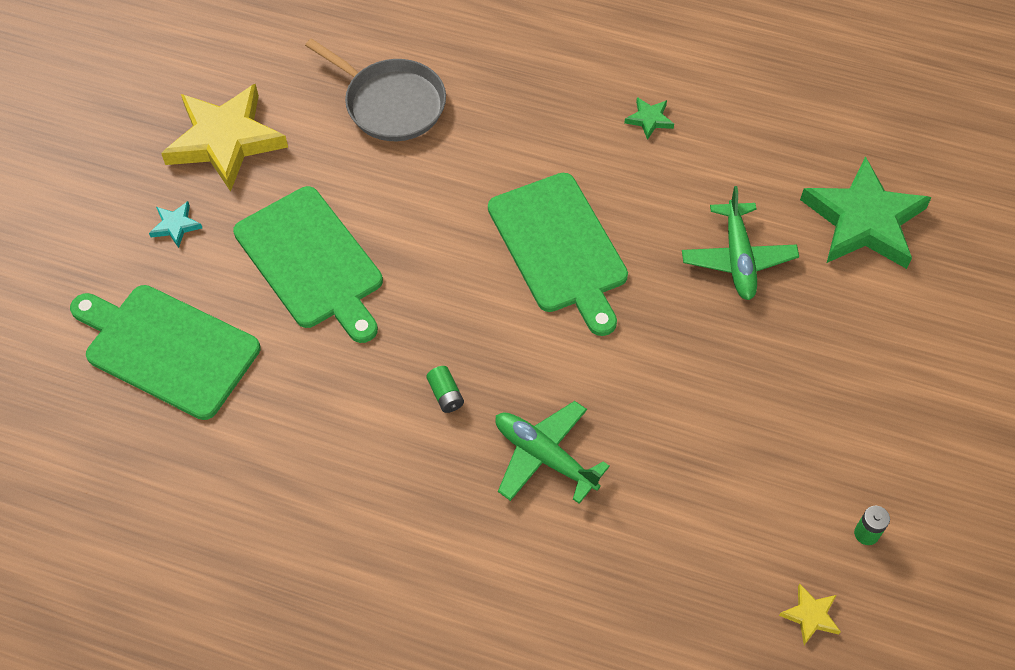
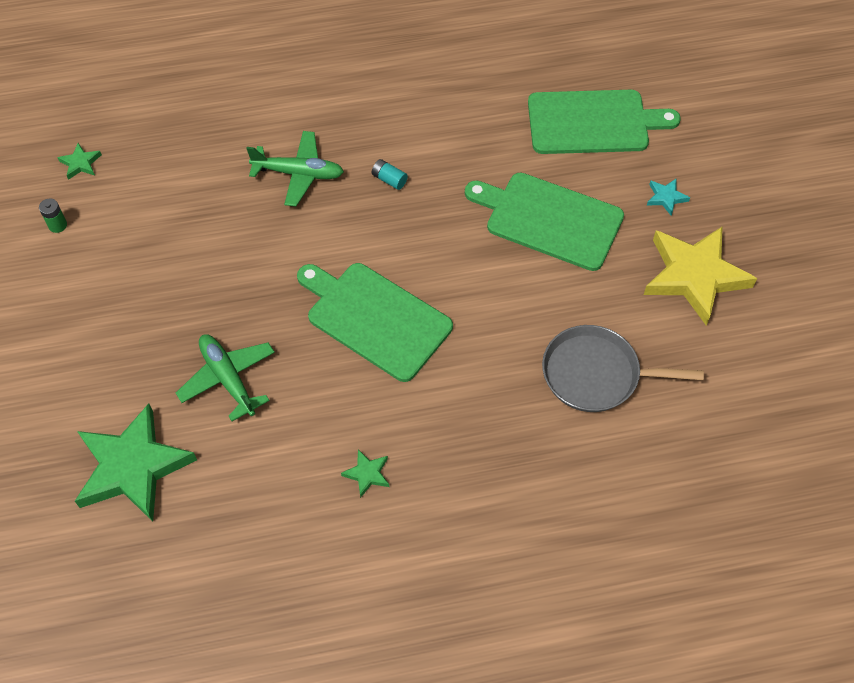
camera: 150 degrees right, 0 degrees up
(445, 395) = (389, 179): green battery -> turquoise battery
(810, 615) = (80, 163): yellow star -> green star

